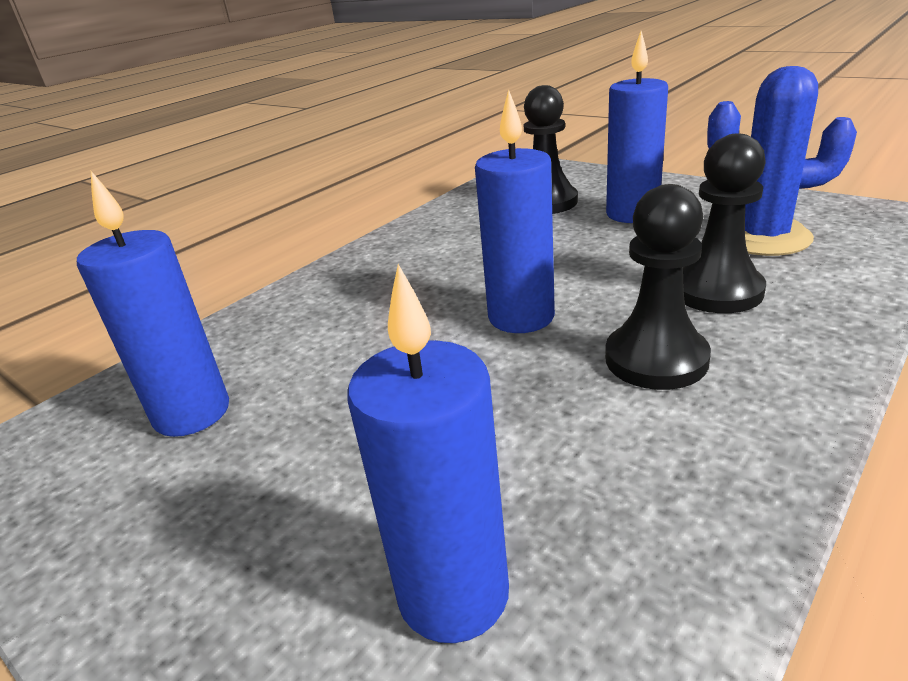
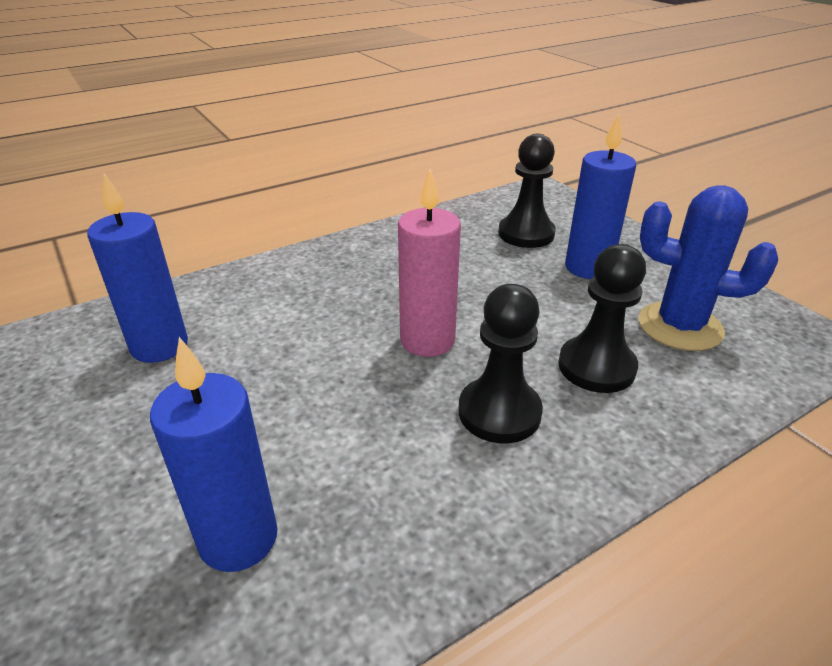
camera: 15 degrees right, 5 degrees up
(521, 317) = (427, 340): blue candle -> pink candle

